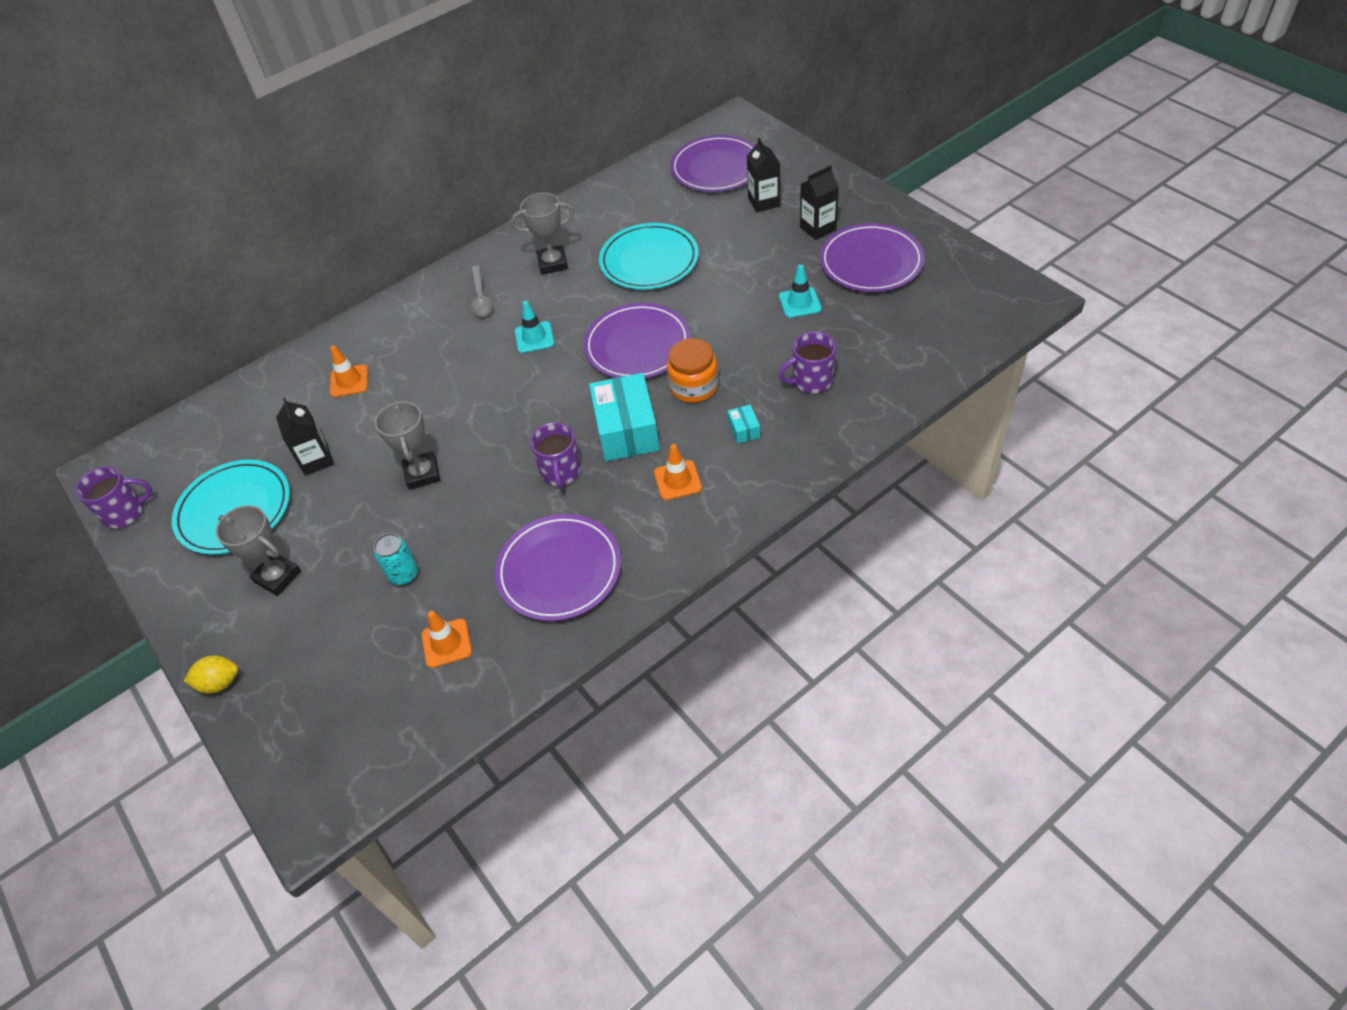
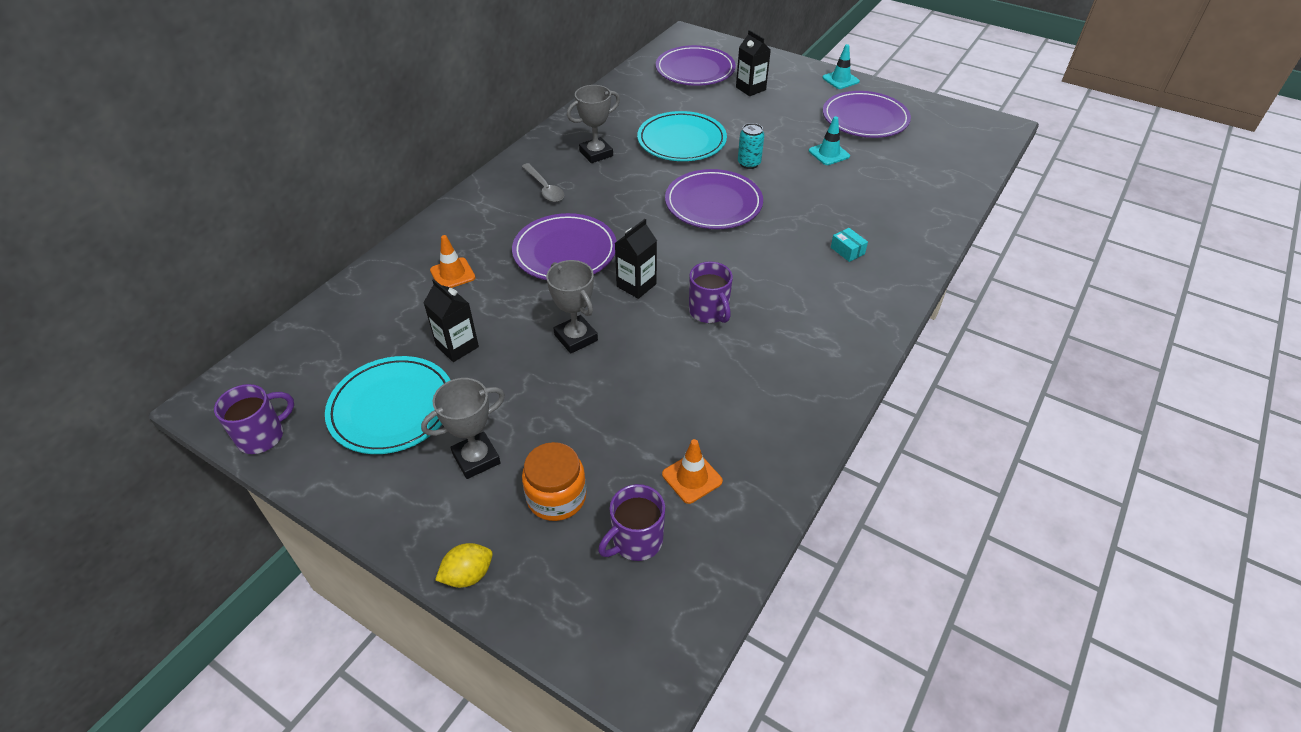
camera: 25 degrees left, 5 degrees down
(277, 576) = (476, 458): grey trophy -> grey trophy turned 45 degrees counterclockwise
(403, 574) = (610, 427): turquoise can -> turquoise can (749, 163)
(534, 337) = (615, 211): turquoise traffic cone -> turquoise traffic cone (840, 80)
(559, 570) = (760, 391): purple plate -> purple plate (565, 251)
(626, 430) = (747, 268): turquoise box -> none
(677, 480) = (818, 298): orange traffic cone -> none
(694, 386) = (783, 226): orange jar -> orange jar (556, 497)
(811, 381) = (877, 206): purple mug -> purple mug (636, 541)
(818, 228) = (807, 101): black carton -> black carton (636, 285)

